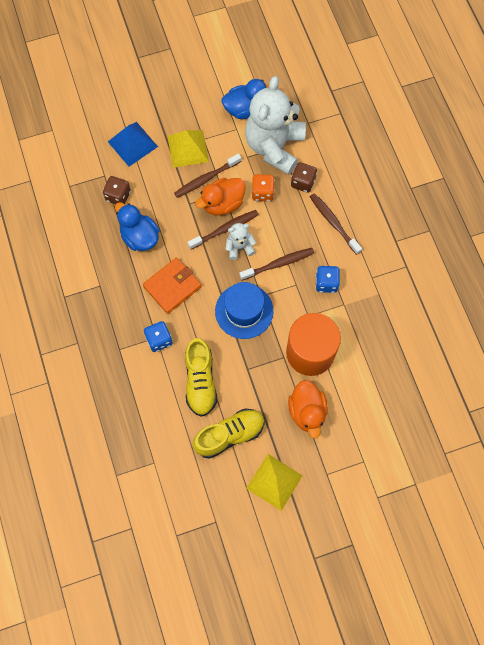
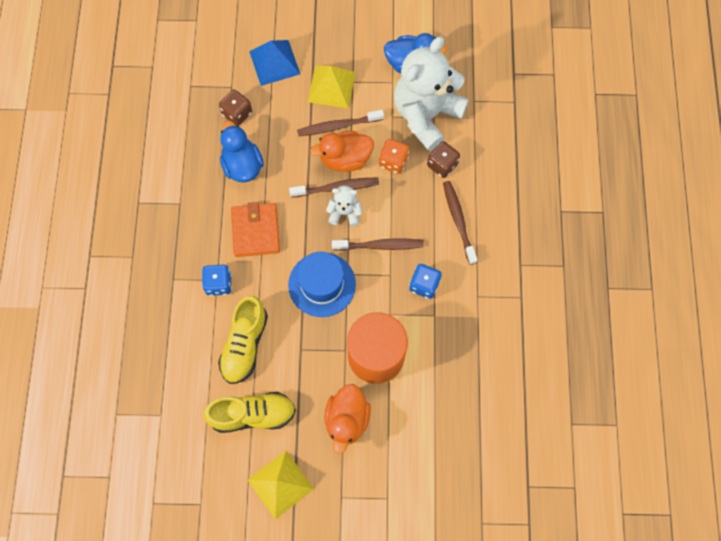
camera: 20 degrees right, 0 degrees up
(172, 286) = (256, 231): orange wallet -> orange wallet turned 75 degrees counterclockwise

